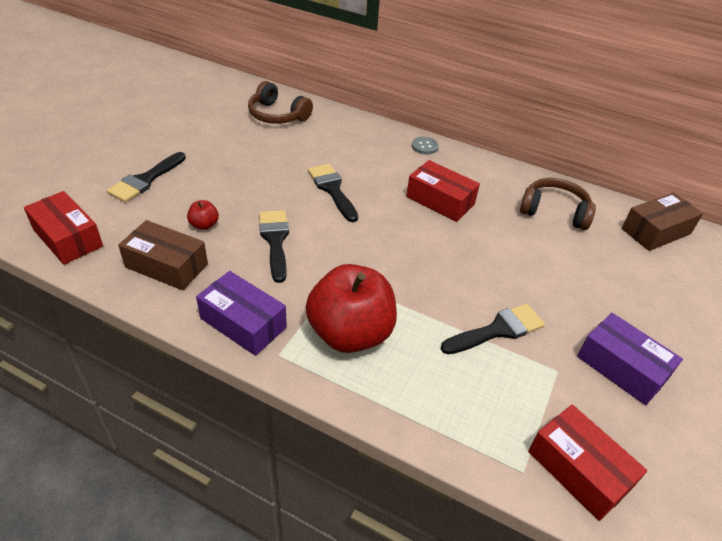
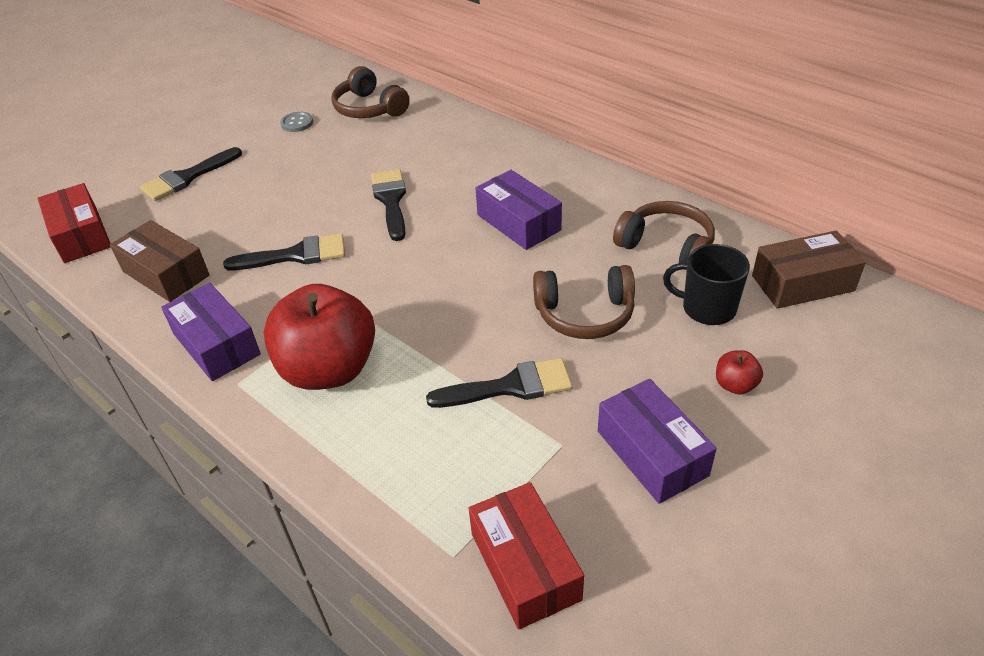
camera: 20 degrees right, 0 degrees up
(204, 225) = (226, 232): red apple -> red apple (735, 385)
(275, 240) = (295, 255): black brush -> black brush turned 75 degrees clockwise
(424, 146) = (533, 154): grey button -> grey button (297, 123)
(440, 200) = (519, 222): red box -> purple box
(523, 267) = (584, 314): none -> brown headphones
(604, 255) = (707, 308): none -> black mug

